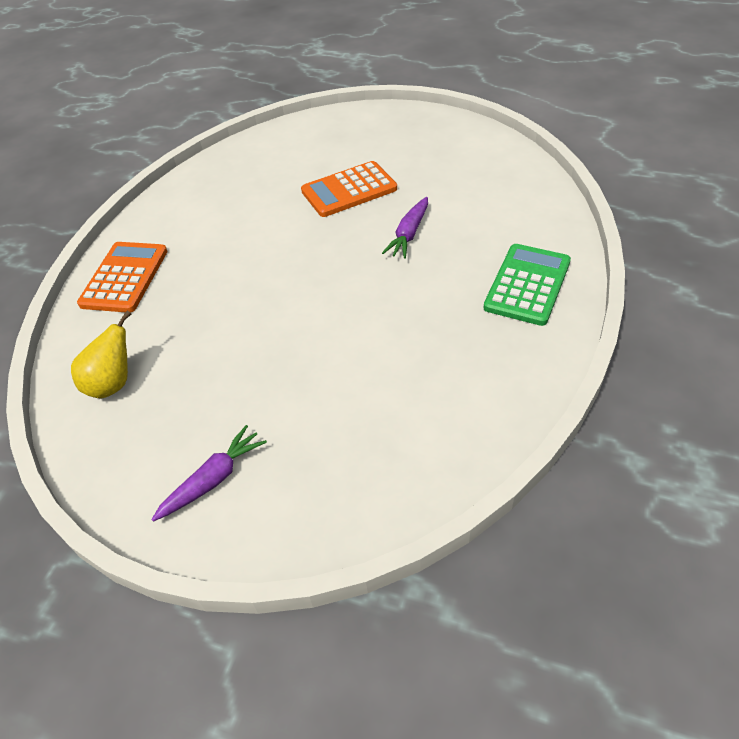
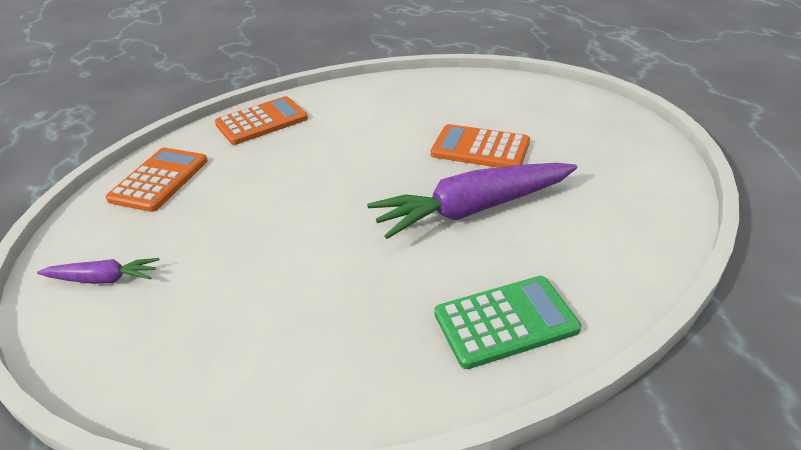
camera: 45 degrees right, 10 degrees down
(113, 384) = (159, 180): yellow pear -> orange calculator
(409, 234) = (472, 209): purple carrot -> purple carrot, size x2.00

